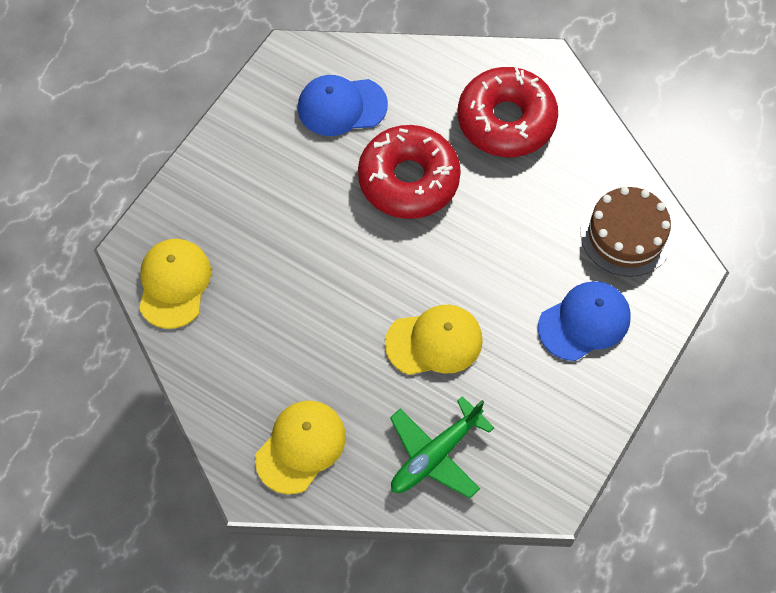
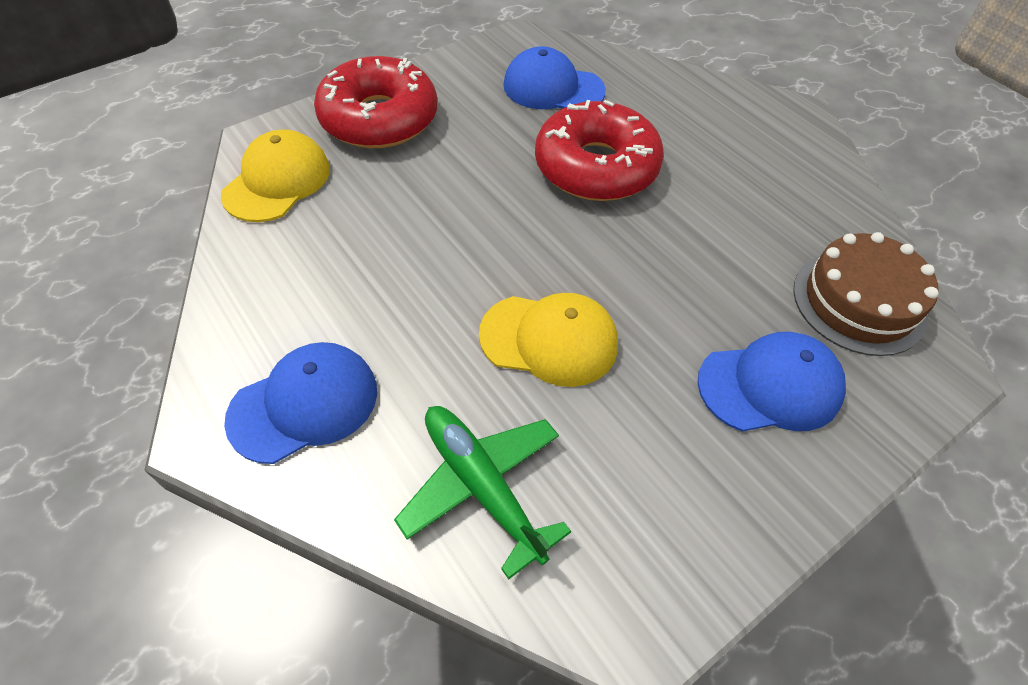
camera: 20 degrees right, 10 degrees down
(300, 447) = (304, 404): yellow cap -> blue cap
(435, 455) = (482, 486): green plane -> green plane turned 75 degrees clockwise
(506, 120) = (734, 147): red donut -> red donut (379, 118)

